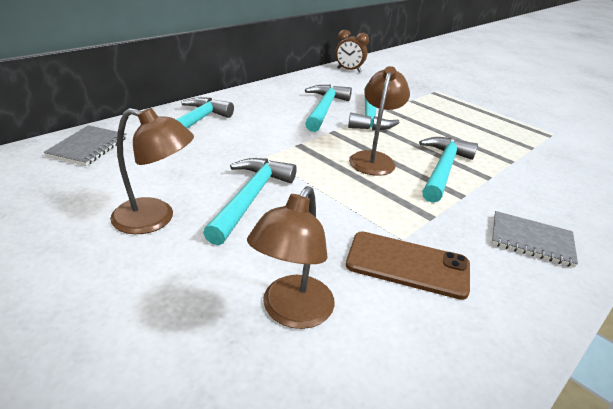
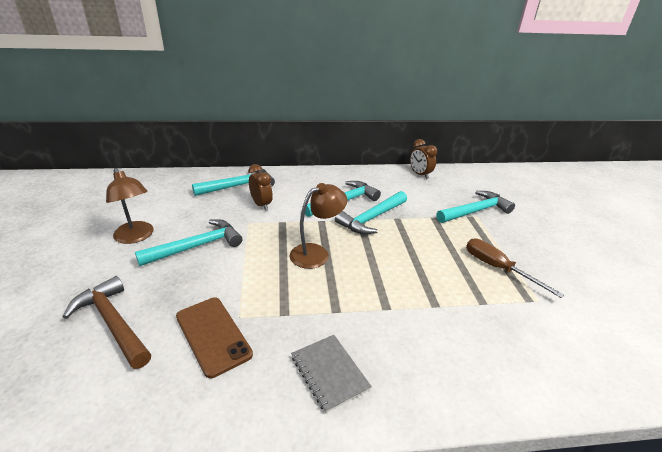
camera: 40 degrees right, 0 degrees up
(88, 147) = (168, 182): grey notebook -> none
(250, 136) = (261, 205): none -> brown clock
(291, 312) = (113, 322): brown lamp -> brown hammer
(443, 169) = (357, 284): turquoise hammer -> turquoise hammer (475, 211)
(504, 122) = (498, 268): none -> brown screwdriver

